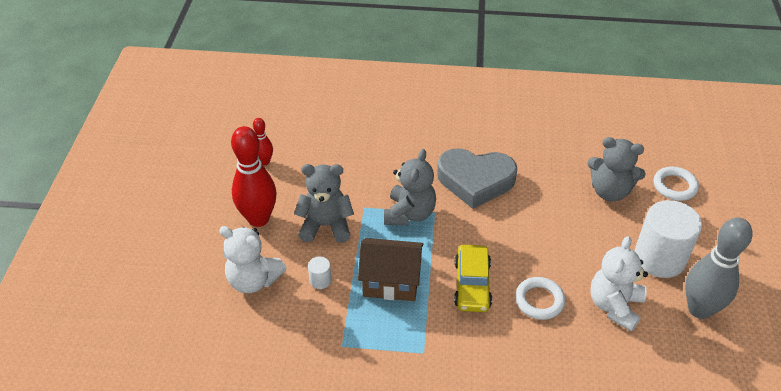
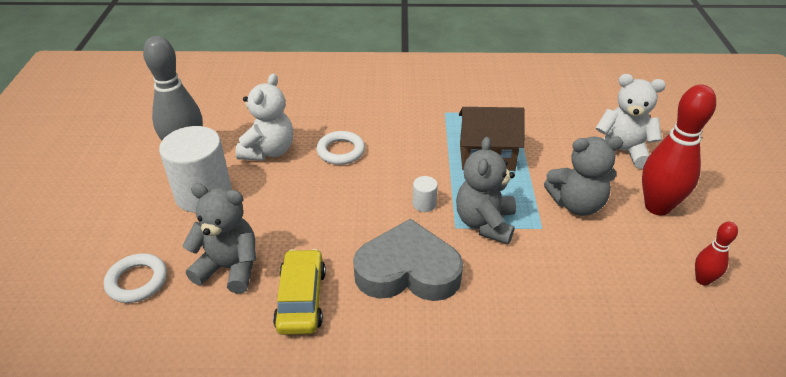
camera: 175 degrees right, 5 degrees down
(320, 280) = (556, 155): white cylinder -> white cylinder (424, 204)
(472, 284) = (406, 160): yellow car -> yellow car (301, 299)

